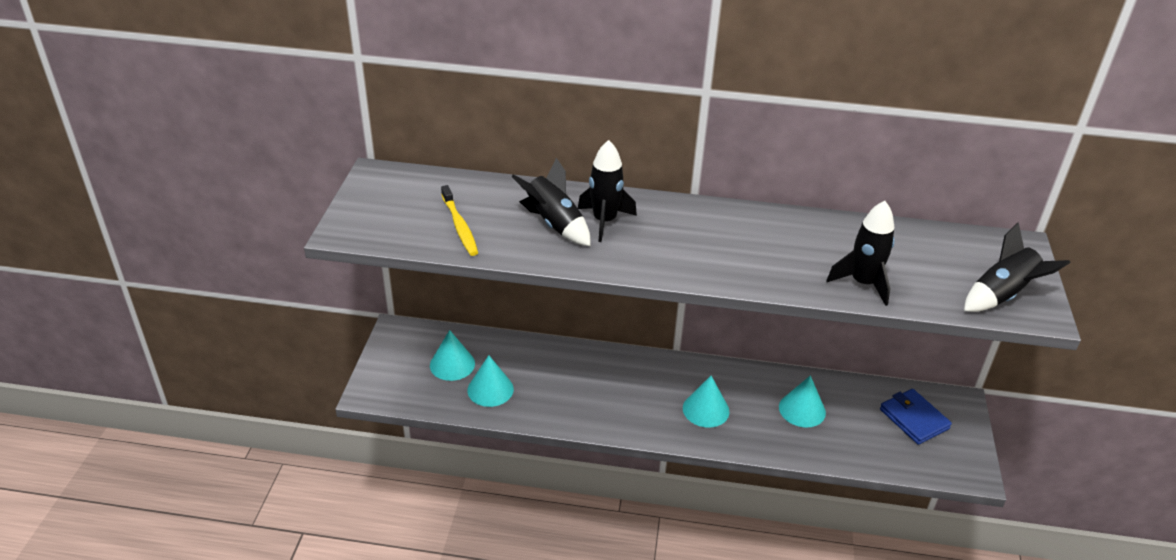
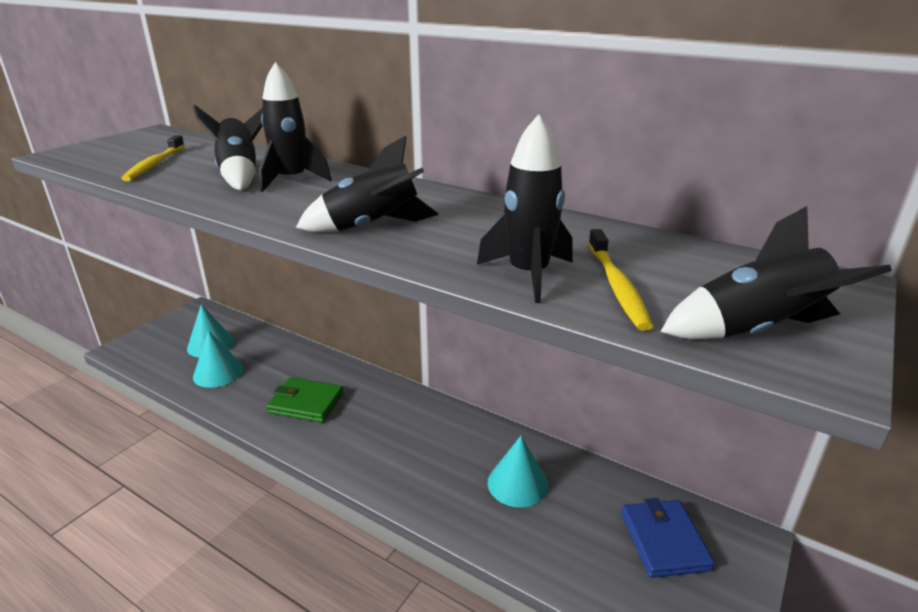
camera: 25 degrees right, 10 degrees down
(595, 395) = (306, 403): none -> green wallet
(706, 409) = (404, 450): turquoise cone -> none
(727, 262) = (372, 227): none -> black rocket
(915, 279) = (616, 286): none -> yellow toothbrush

